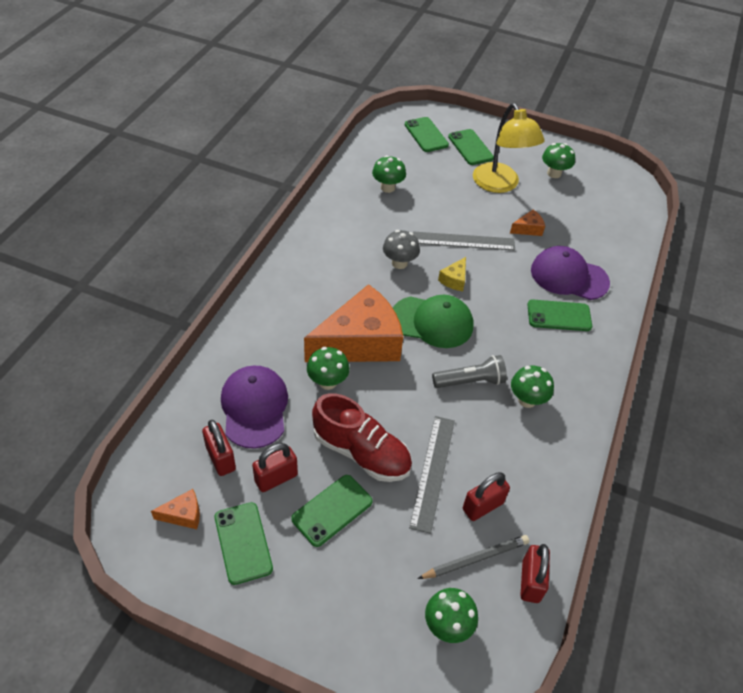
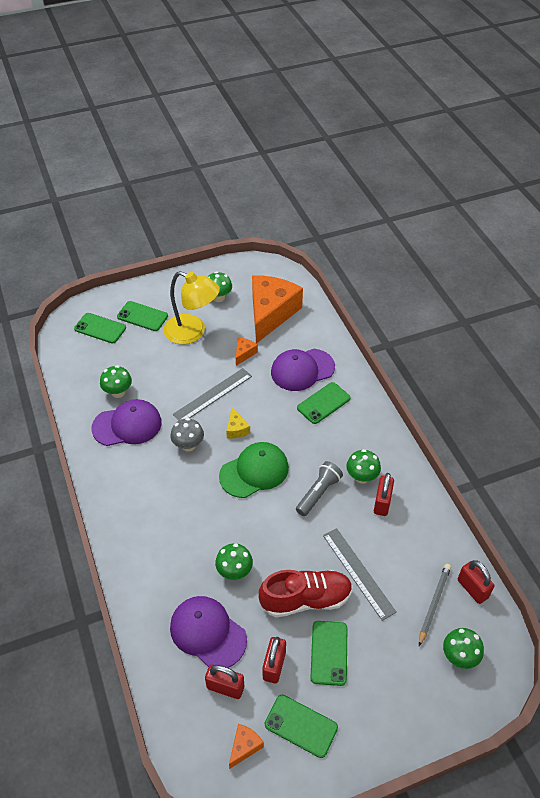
camera: 40 degrees left, 0 degrees up
(360, 342) = (224, 525): orange cheese -> orange cheese (270, 313)
(368, 215) = (127, 425): none -> purple cap
(482, 506) = (405, 568): red padlock -> red padlock (382, 503)

